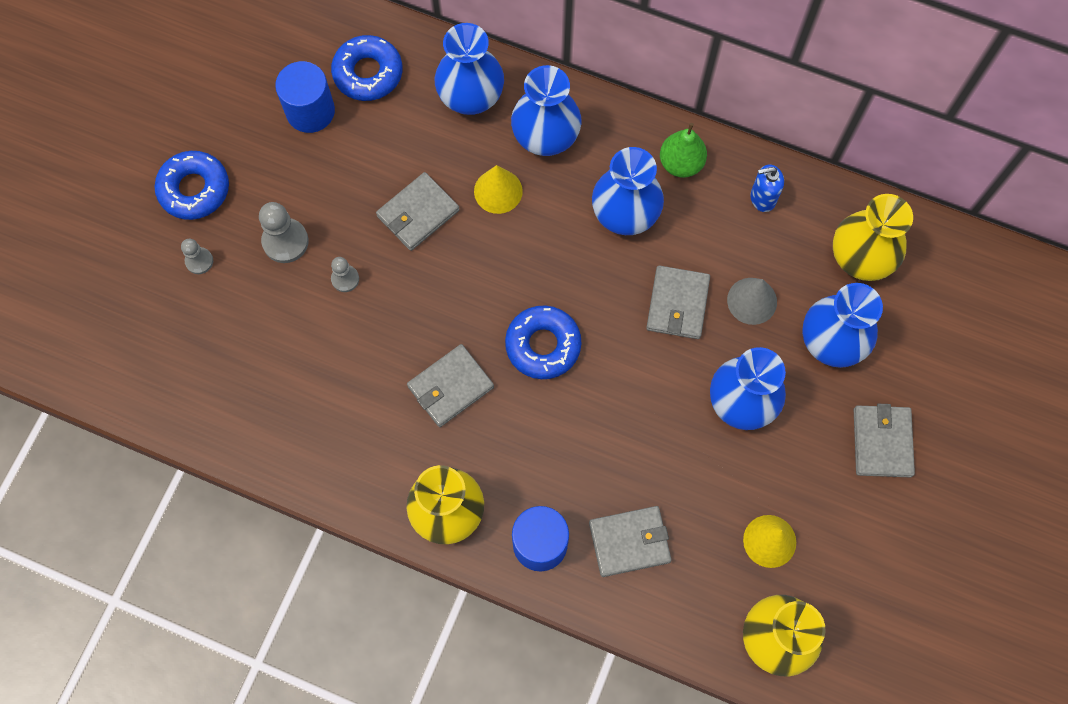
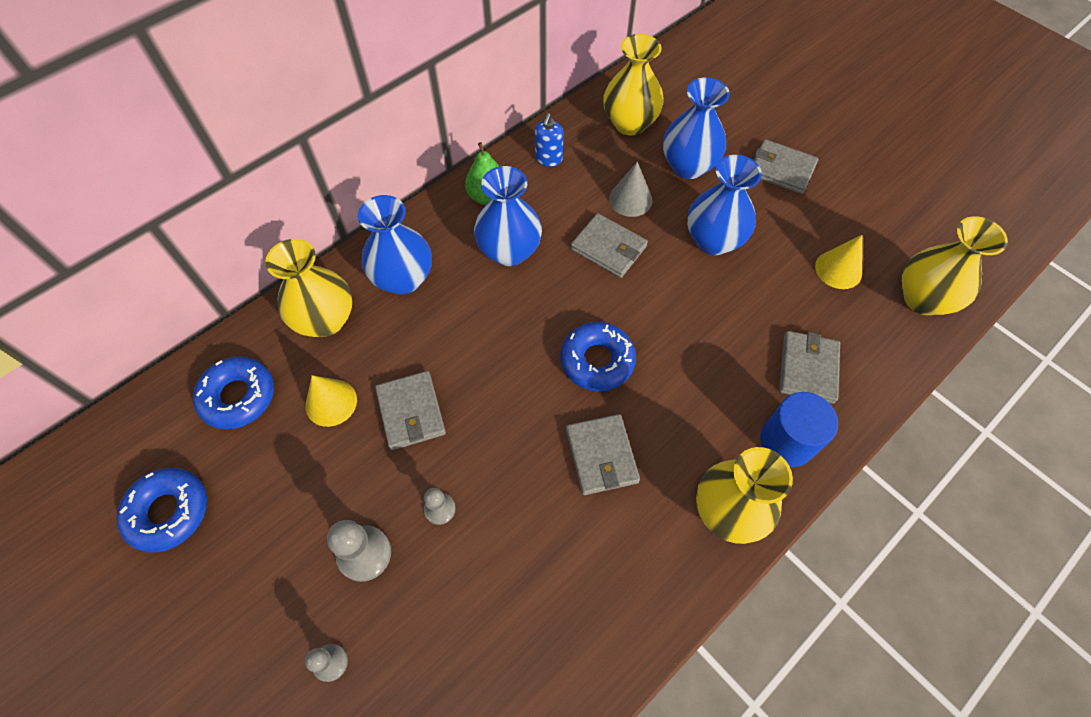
camera: 65 degrees left, 10 degrees down
(194, 189) = (242, 632): blue donut -> blue donut (168, 512)
(310, 111) = (239, 468): blue cylinder -> none
(471, 97) = (325, 320): blue vase -> yellow vase
(498, 191) = (430, 336): yellow cone -> yellow cone (331, 402)

